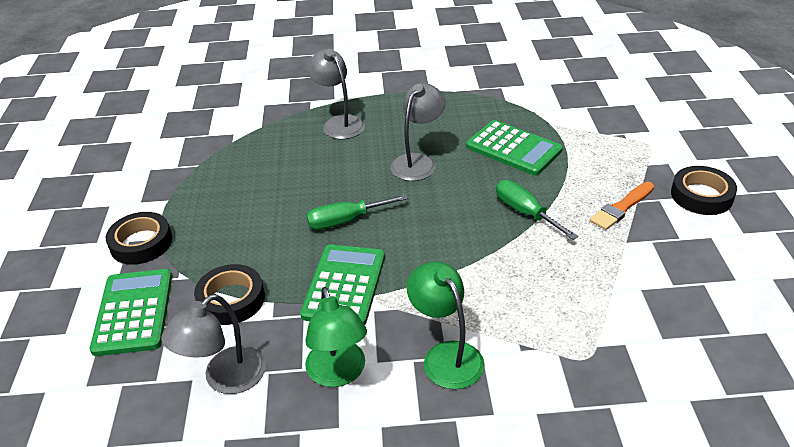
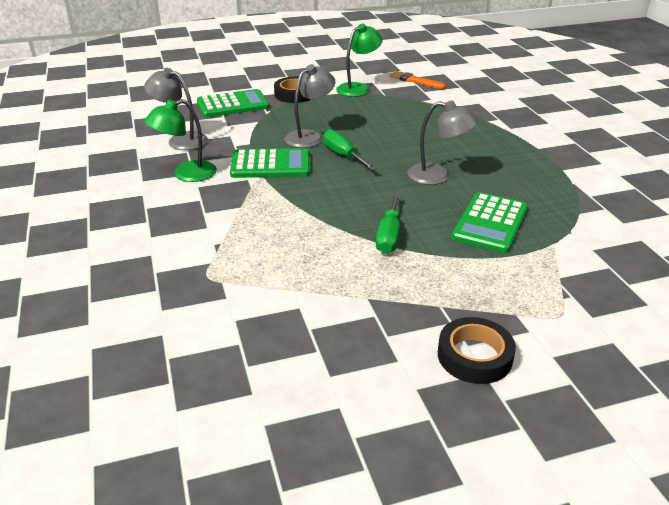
camera: 75 degrees right, 5 degrees down
(231, 299) = (249, 130): black tape -> none
(339, 123) = (473, 135): grey lamp -> grey lamp (309, 136)
(446, 355) = (205, 212): green lamp -> green lamp (358, 88)
(525, 212) = (389, 236): green screwdriver -> green screwdriver turned 150 degrees clockwise
(621, 208) = (423, 294): orange brush -> orange brush (415, 81)

